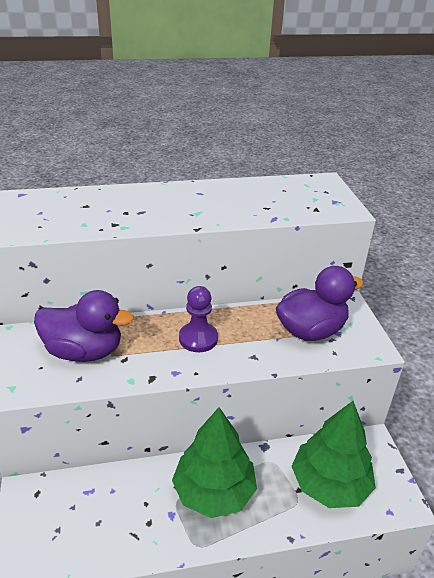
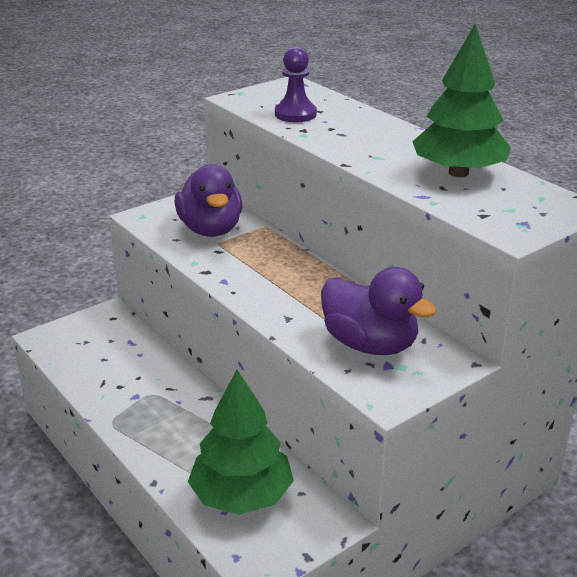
camera: 65 degrees right, 5 degrees down
(198, 338) = (284, 278): purple pawn -> purple pawn (295, 114)
(214, 491) = (177, 414): green tree -> green tree (458, 173)

